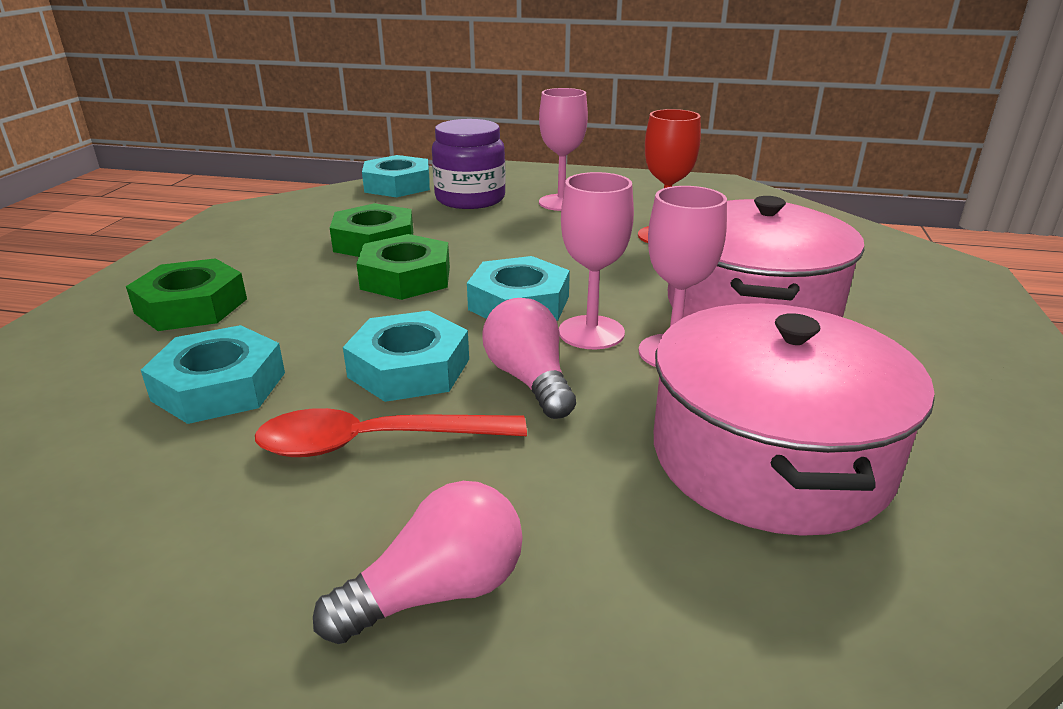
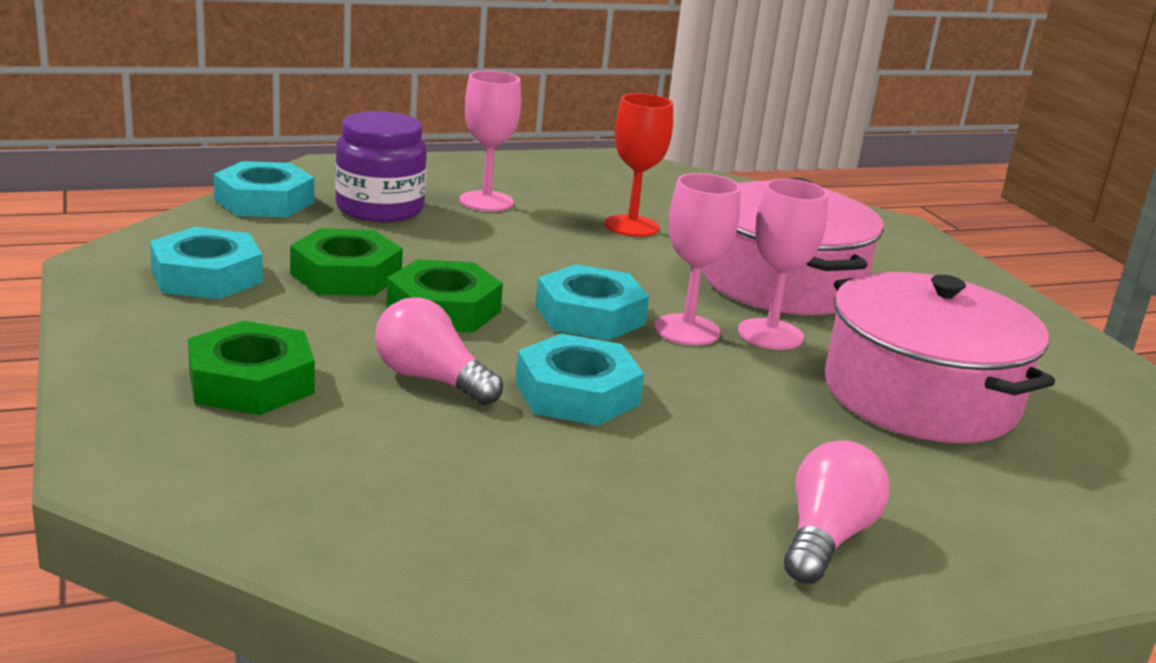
camera: 35 degrees left, 5 degrees down
(219, 386) = (424, 450): turquoise nut -> turquoise nut (206, 276)
(374, 443) = (639, 458): red spoon -> none
(529, 380) = (691, 380): pink light bulb -> pink light bulb (431, 379)

